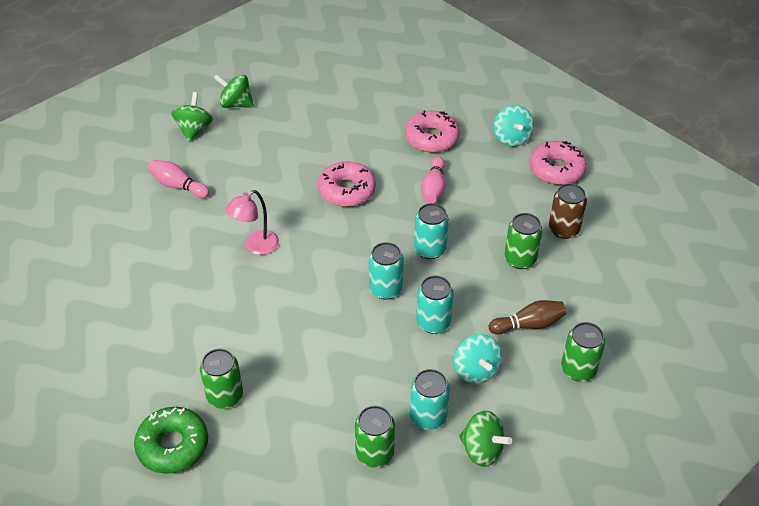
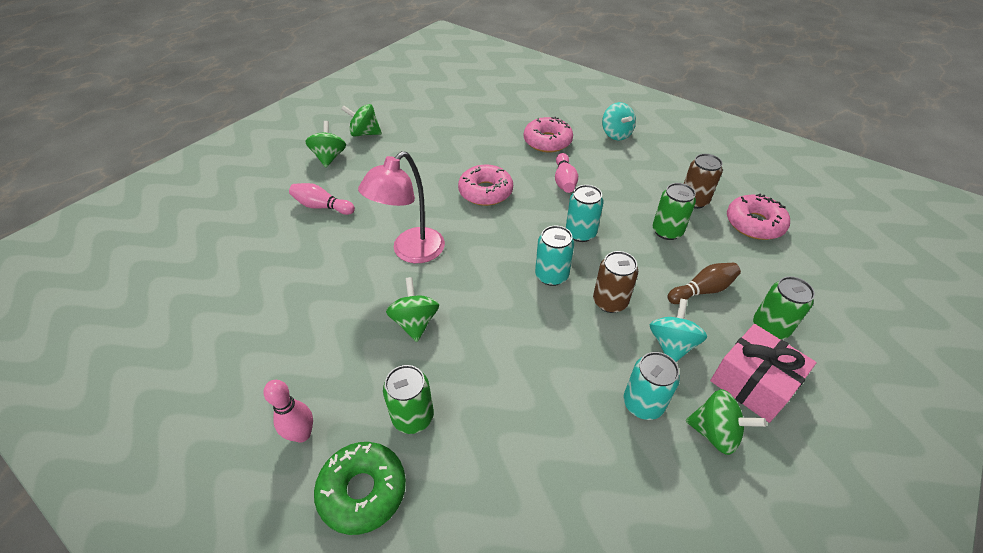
camera: 10 degrees left, 0 degrees up
(131, 395) = (302, 434): none -> pink bowling pin
(244, 315) = (415, 322): none -> green spinning top
(256, 246) = (411, 252): pink lamp -> pink lamp, size x1.51
(374, 453) = (601, 458): green can -> none
(433, 322) = (610, 302): turquoise can -> brown can
(476, 370) = (671, 344): turquoise spinning top -> turquoise spinning top turned 135 degrees counterclockwise
(536, 415) = (753, 383): none -> pink gift
(556, 169) = (664, 154): pink donut -> pink donut (754, 224)

